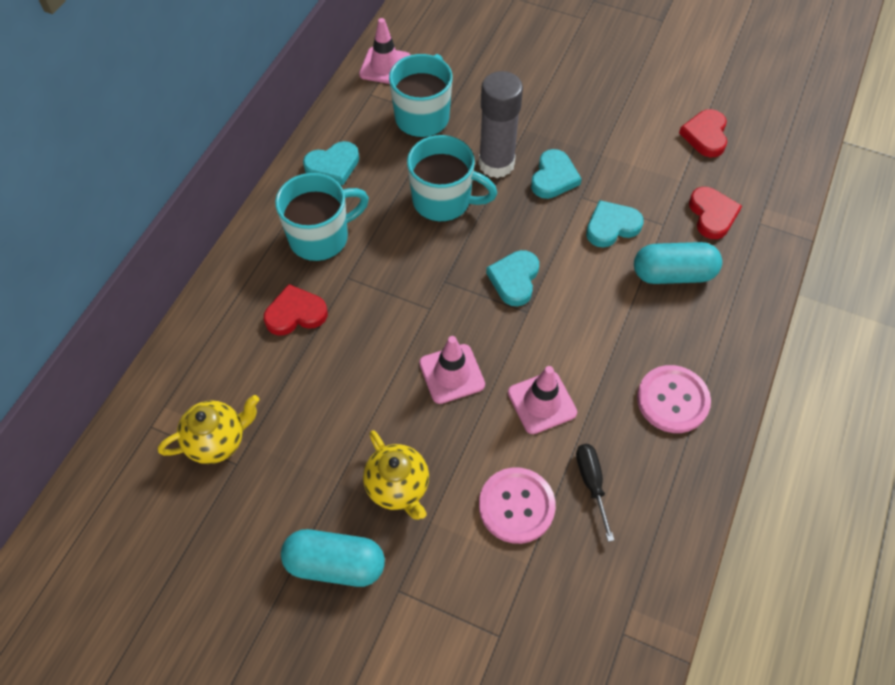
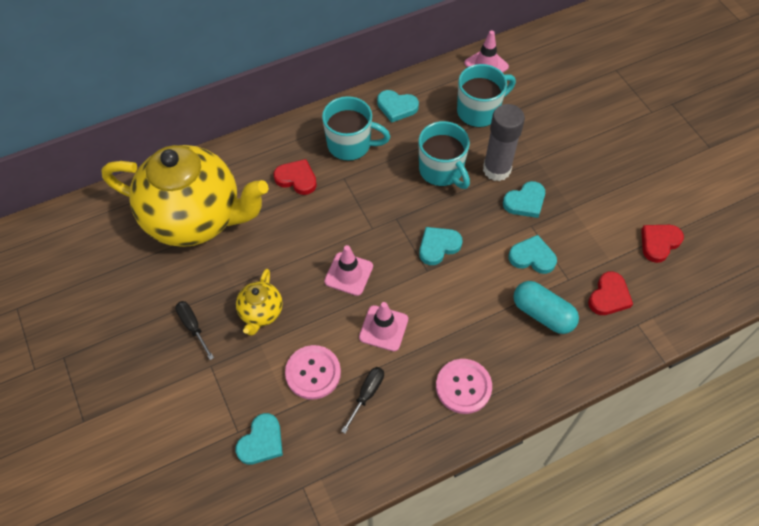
camera: 40 degrees right, 0 degrees up
(217, 441) = (196, 218): yellow teapot -> yellow teapot, size x2.37
(335, 564) = (193, 327): turquoise capsule -> black screwdriver
(535, 624) = (261, 442): none -> turquoise heart

